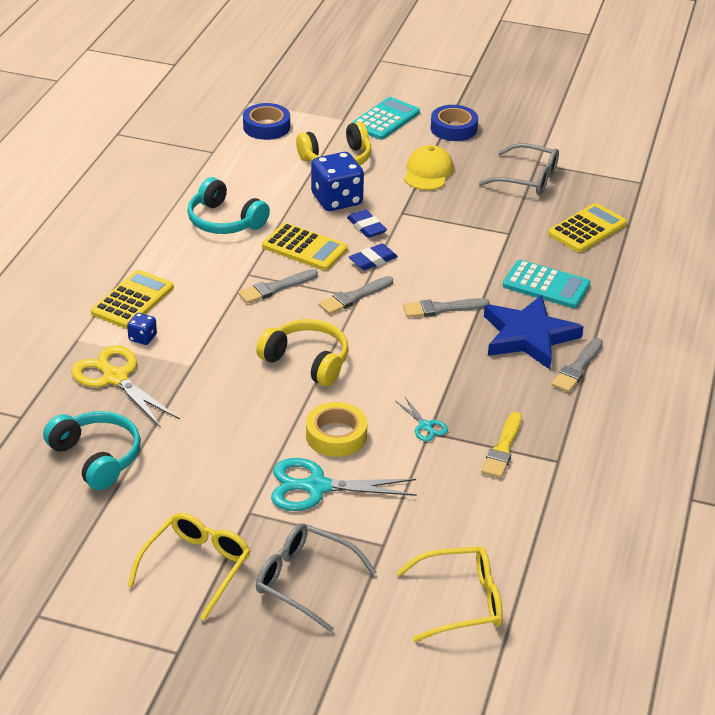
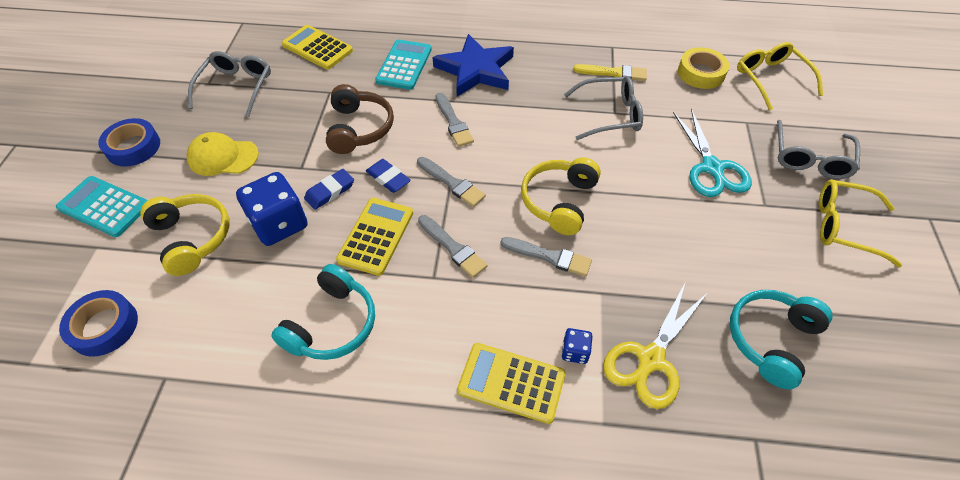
camera: 100 degrees left, 15 degrees up
(336, 435) = (646, 166): yellow tape -> yellow tape (701, 73)
(426, 426) = (609, 115): turquoise scissors -> grey glasses
(447, 248) = (359, 128): none -> brown headphones
(577, 368) = (506, 43): grey brush -> grey brush (549, 257)

